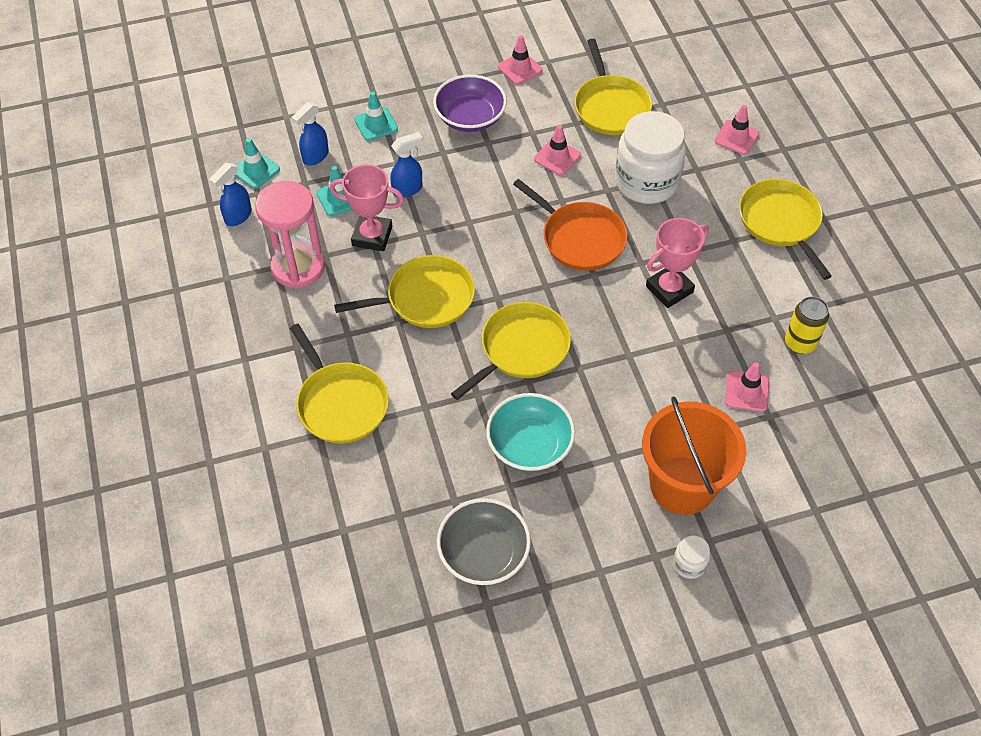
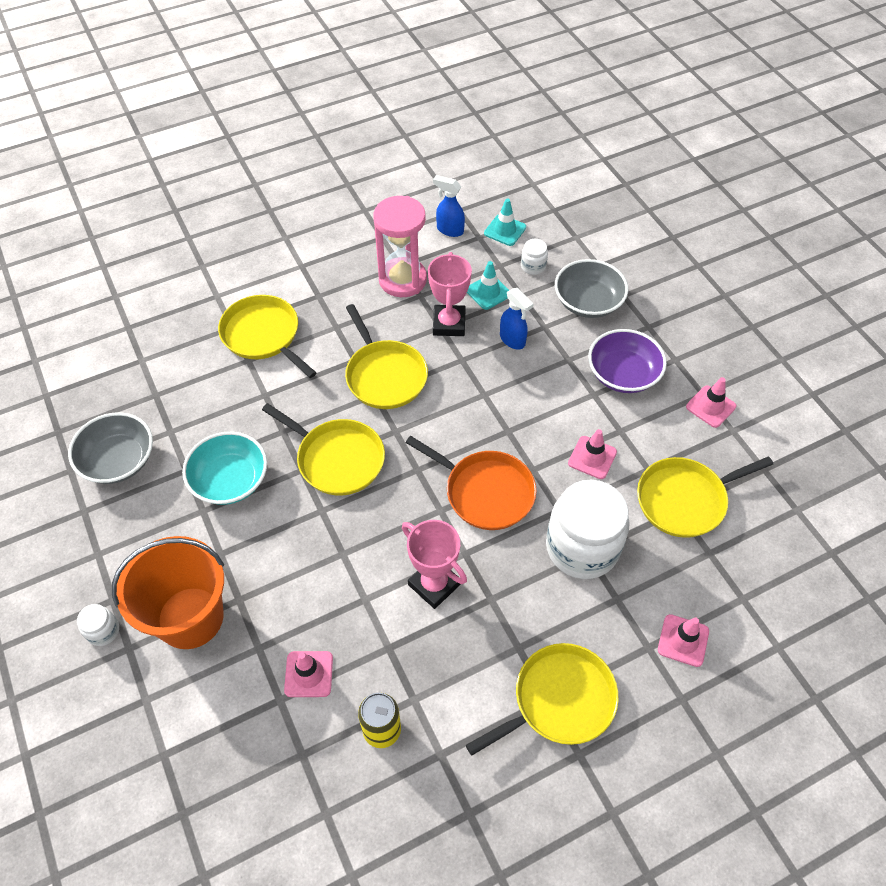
camera: 80 degrees right, 0 degrees up
(315, 157) = (533, 266): blue spray bottle -> white jar
(340, 403) = (263, 335): yellow pan -> yellow pan turned 90 degrees clockwise
(376, 124) = (588, 302): turquoise traffic cone -> grey bowl
(580, 238) = (485, 492): orange pan -> orange pan turned 90 degrees counterclockwise

